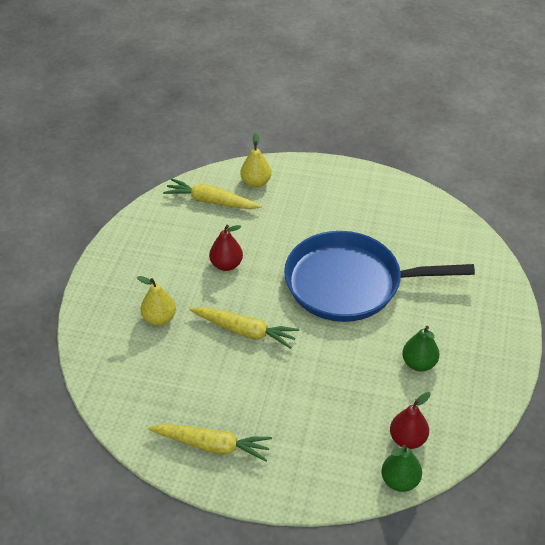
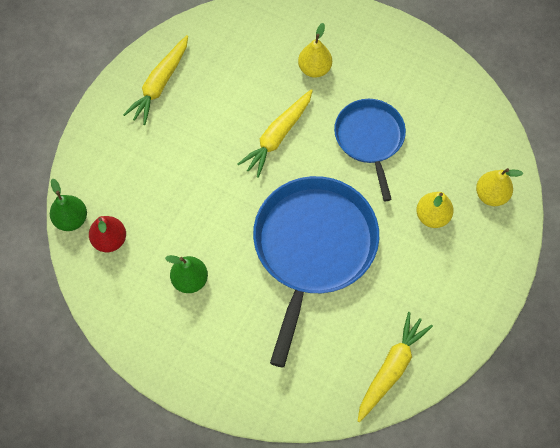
camera: 105 degrees right, 20 degrees up
(211, 201) = (469, 144): yellow carrot -> yellow carrot (391, 368)
(226, 265) = (370, 139): red pear -> blue pan
(289, 214) = (432, 216): none -> yellow pear

